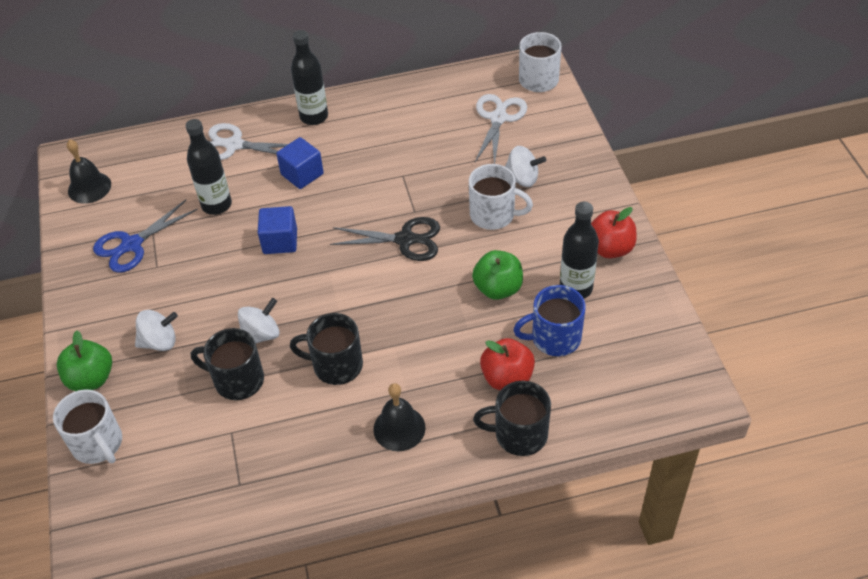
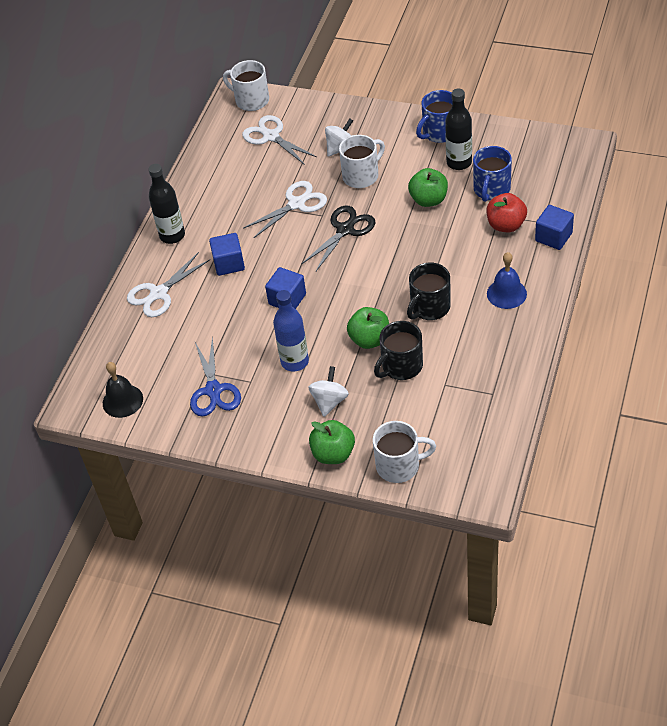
camera: 55 degrees left, 0 degrees up
(199, 288) = (294, 361): none -> blue bottle
(216, 205) = (216, 325): black bottle -> none
(261, 335) = (370, 339): white spinning top -> green apple
(399, 428) = (506, 293): black bell -> blue bell
(416, 184) = (296, 204): none -> white scissors
(519, 434) = (553, 237): black mug -> blue cube
(610, 248) = (439, 133): red apple -> blue mug

